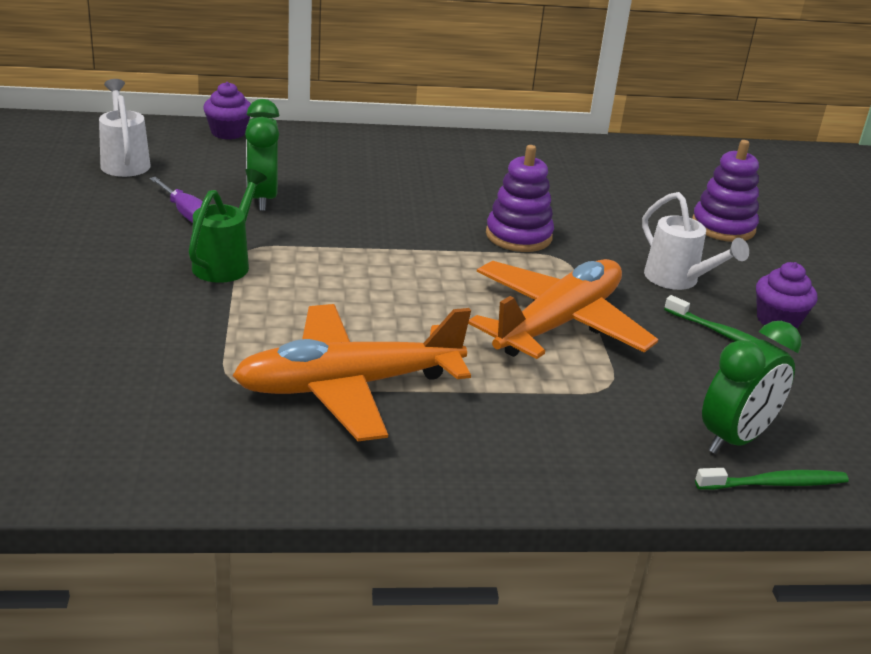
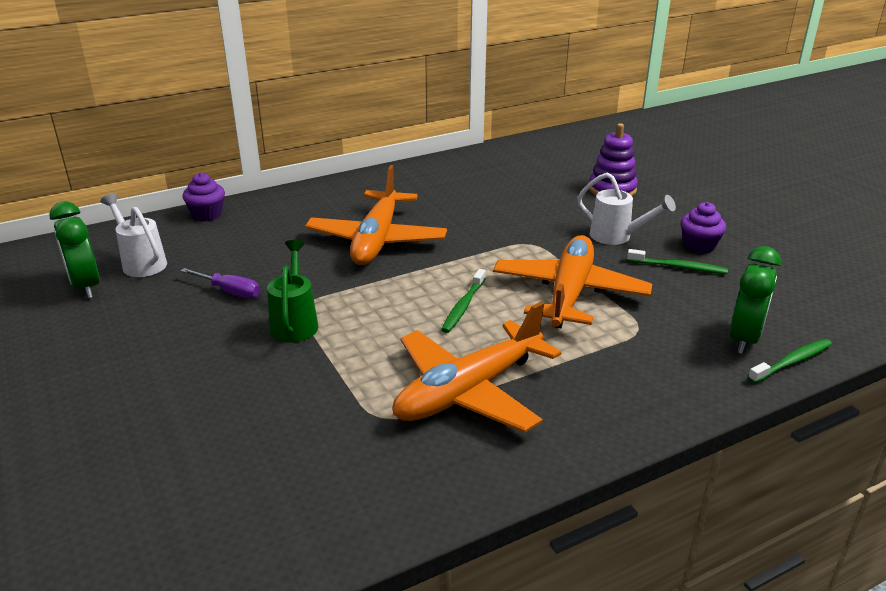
camera: 20 degrees left, 0 degrees up
(262, 198) = (279, 261): green clock -> green clock (86, 286)
(385, 206) = (377, 240): none -> orange plane
(420, 300) = (463, 306): none -> green toothbrush
(518, 236) = (489, 235): purple stacking toy -> none

